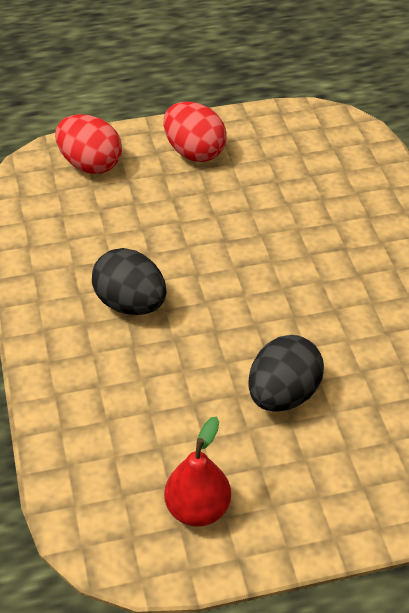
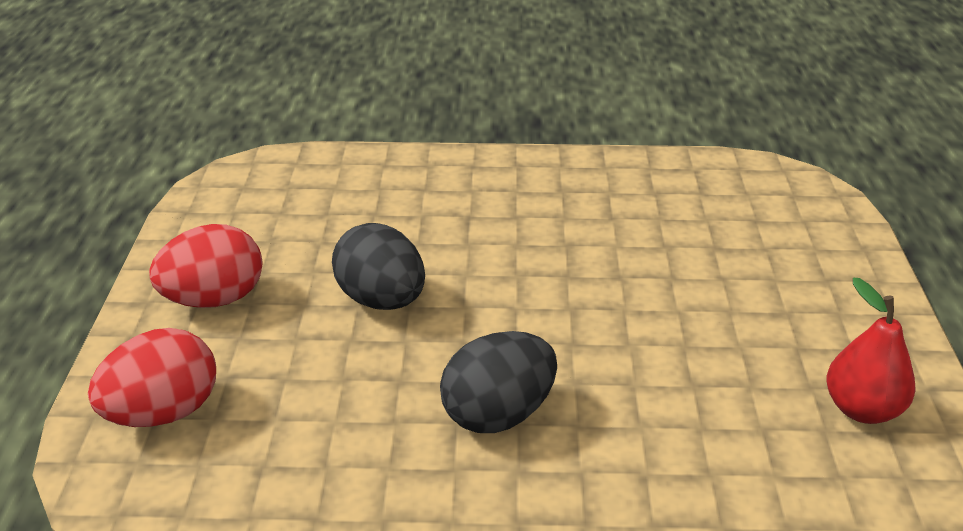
camera: 75 degrees left, 10 degrees down
(283, 395) = (692, 308): black egg -> black egg (381, 300)

